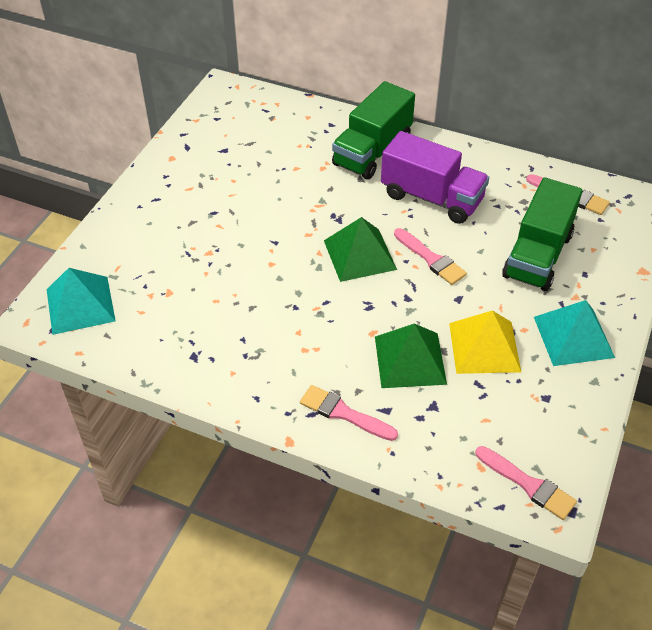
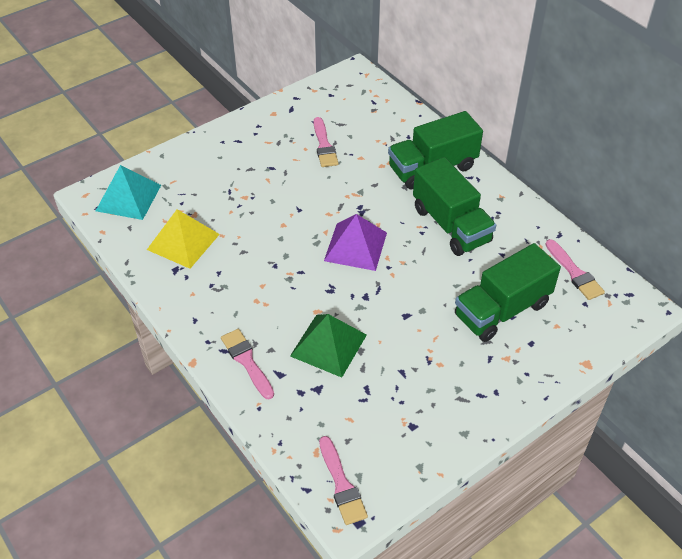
camera: 30 degrees right, 0 degrees up
(359, 254) = (355, 246): green pyramid -> purple pyramid
(431, 198) = (451, 225): purple truck -> green truck
(431, 259) = (409, 274): pink brush -> pink brush (324, 145)
(484, 347) = (395, 363): yellow pyramid -> yellow pyramid (183, 242)
(573, 337) = (477, 389): turquoise pyramid -> none

